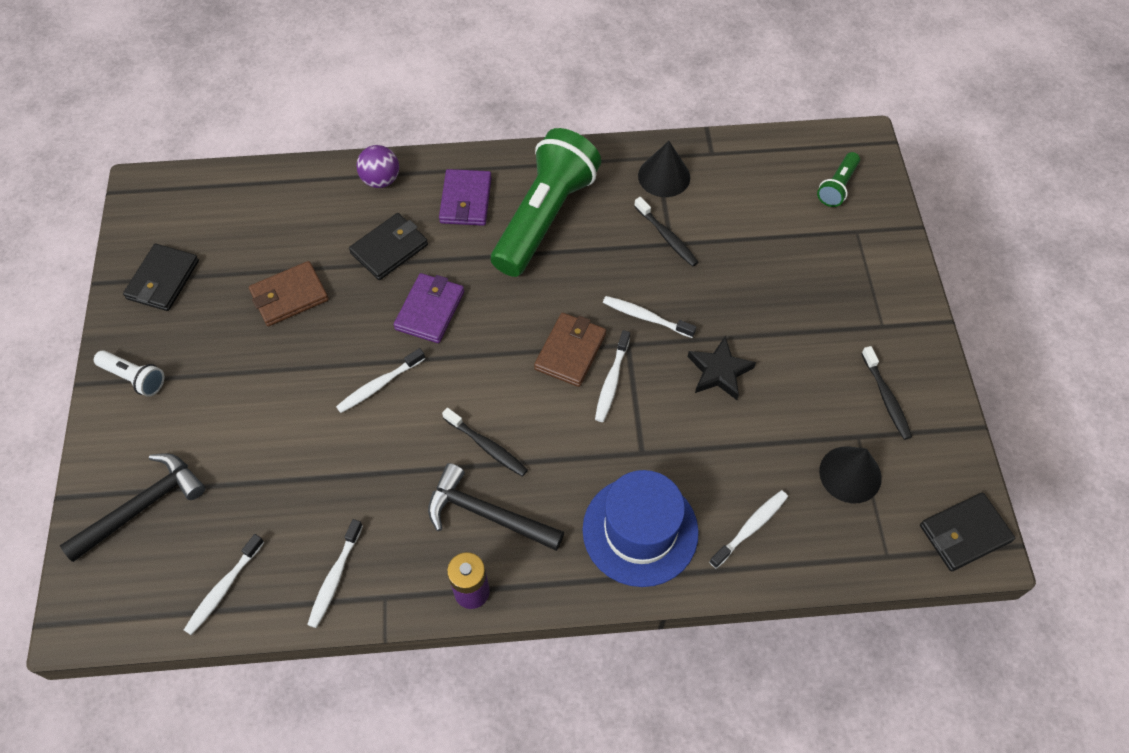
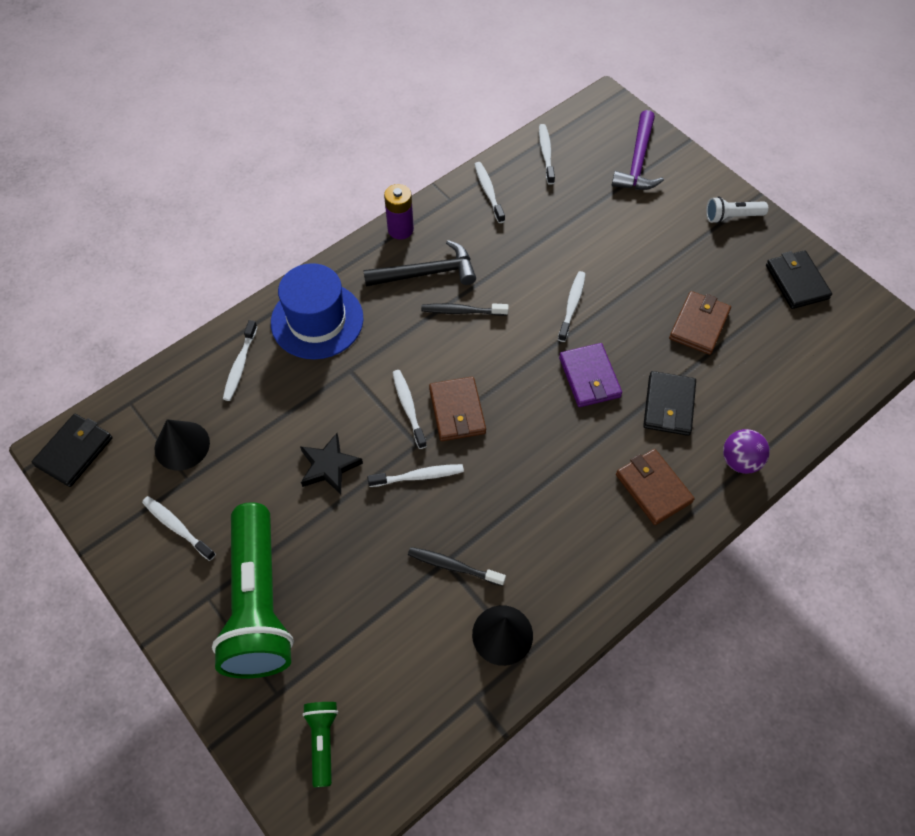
camera: 145 degrees right, 0 degrees up
(142, 506) = (638, 161): black hammer -> purple hammer
(466, 200) = (653, 488): purple wallet -> brown wallet
(545, 217) = (573, 516): green flashlight -> green flashlight (258, 604)
(886, 398) = (177, 527): black toothbrush -> white toothbrush

